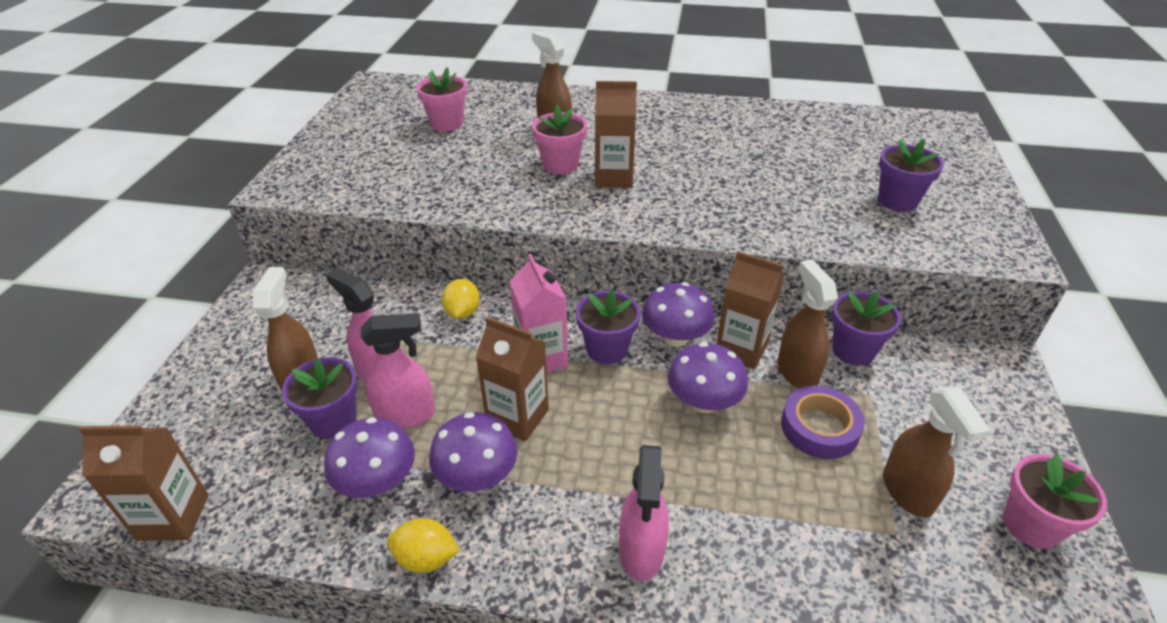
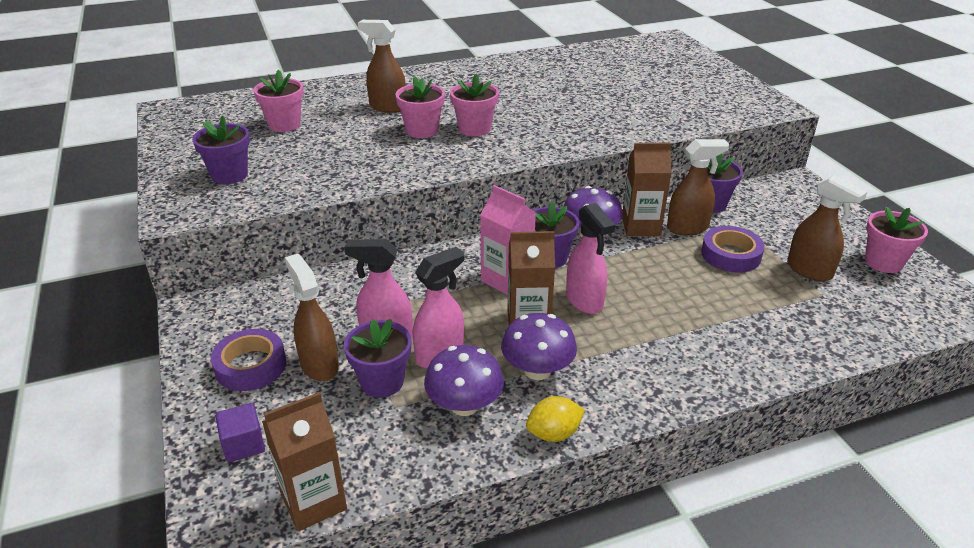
camera: 30 degrees left, 5 degrees down
(178, 431) = (243, 445): none -> purple cube
(253, 355) = (250, 366): none -> purple tape
(462, 312) = (410, 271): yellow lemon -> none
(613, 178) = (474, 129): brown carton -> pink flower pot
(641, 551) = (691, 366): pink spray bottle -> pink spray bottle (584, 301)
(703, 402) = (647, 266): purple mushroom -> none
(797, 371) = (688, 228): brown spray bottle -> brown spray bottle turned 120 degrees clockwise
(897, 201) = (683, 94): purple flower pot -> purple flower pot (229, 175)

